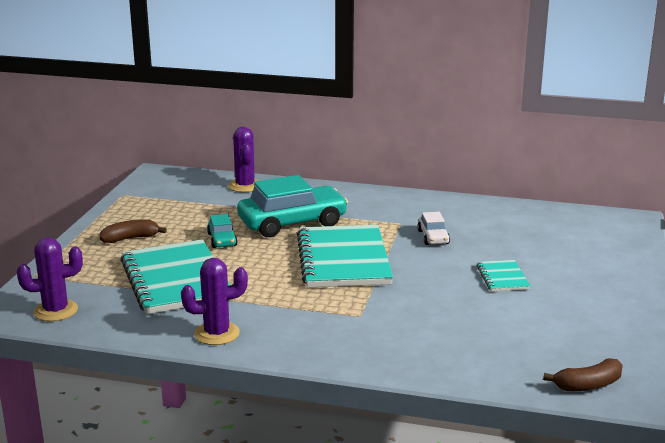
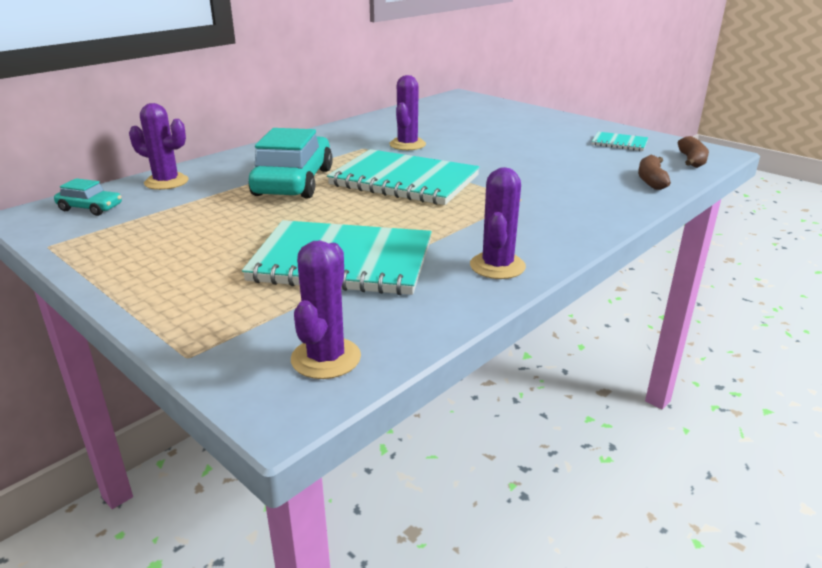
camera: 60 degrees left, 5 degrees up
(130, 238) = (188, 266): brown banana -> brown banana (651, 180)
(222, 240) = (278, 219): turquoise car -> turquoise car (90, 208)
(433, 237) = (407, 145): white car -> purple cactus
(502, 277) = (506, 143): turquoise notebook -> turquoise notebook (619, 143)

